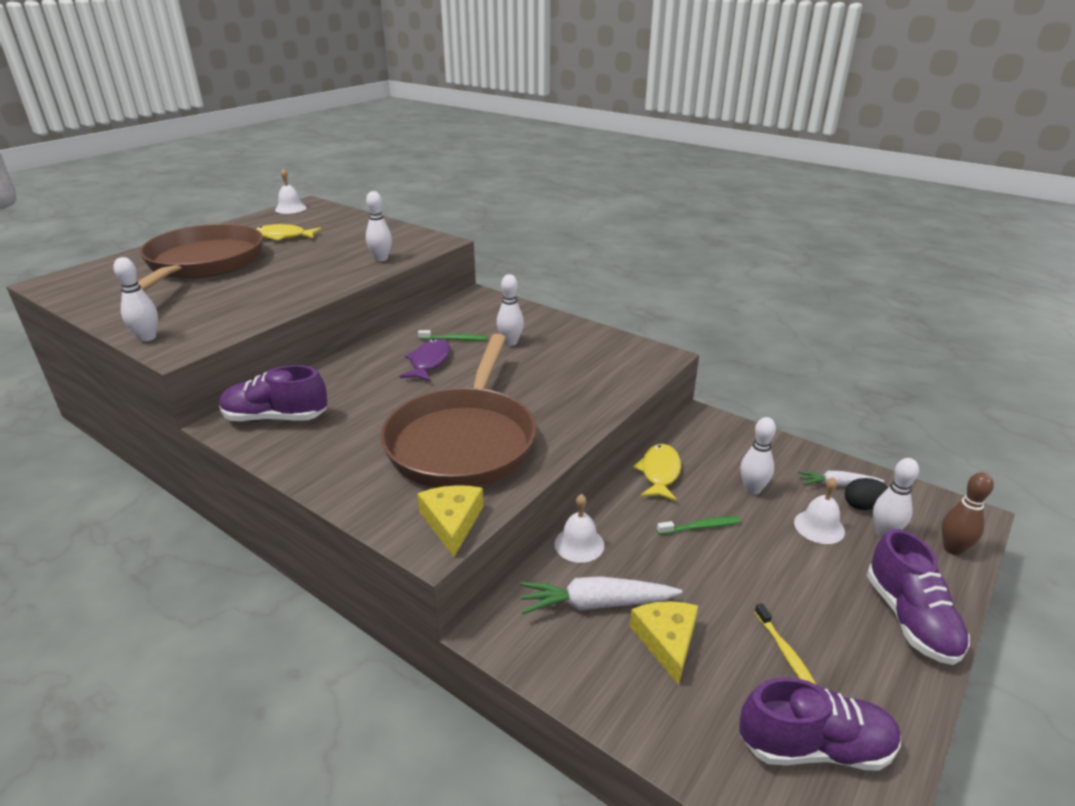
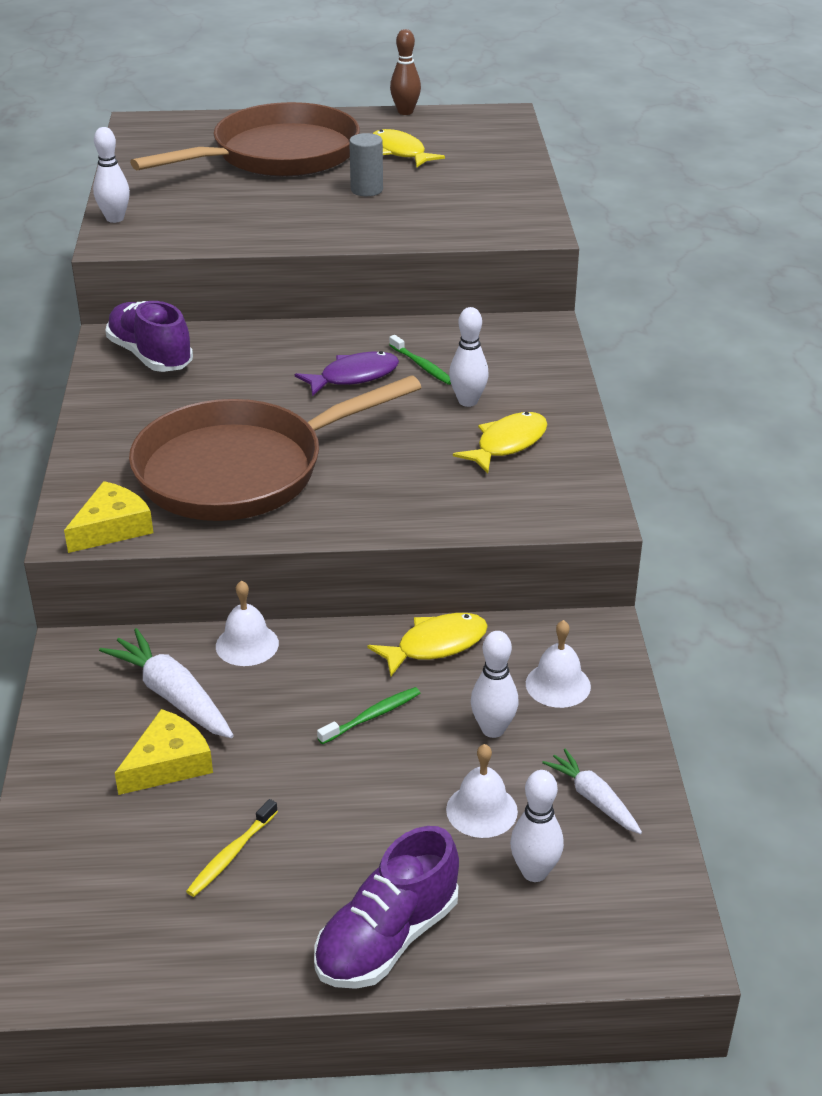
camera: 50 degrees right, 5 degrees up
(290, 208) = (475, 114): white bell -> white bell (558, 684)
(302, 259) = (366, 190): none -> grey cylinder
(381, 259) = (436, 226): white bowling pin -> none
(567, 349) = (507, 444): none -> yellow fish
(701, 527) = (372, 716): green toothbrush -> green toothbrush turned 75 degrees counterclockwise
(814, 747) = (122, 916): purple shoe -> none
(862, 506) = (572, 835): black egg -> none
(953, 549) = (573, 945): brown bowling pin -> brown bowling pin (405, 112)

